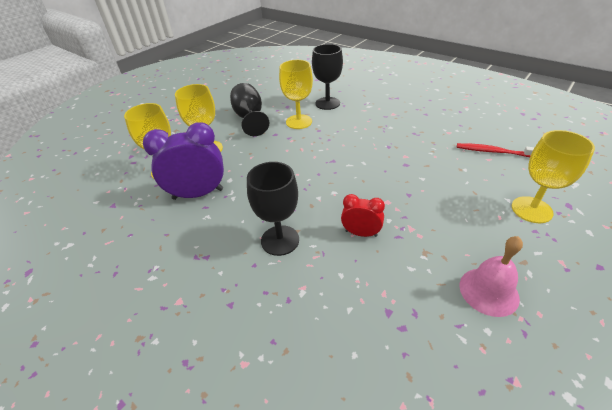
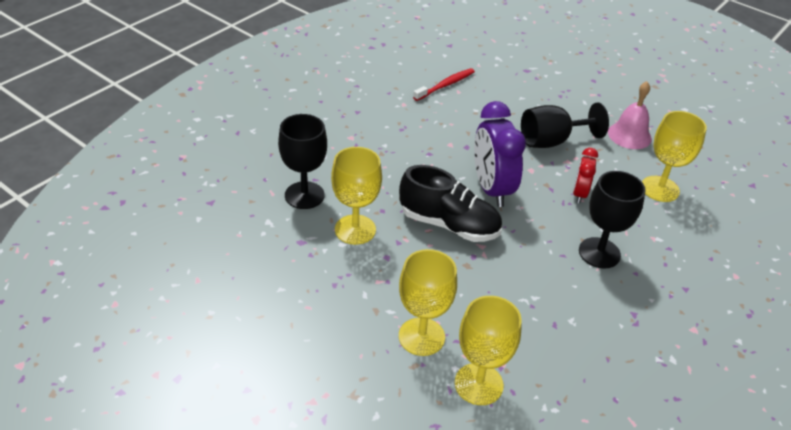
camera: 95 degrees left, 0 degrees up
(198, 194) = (530, 335): purple clock -> purple clock (491, 189)
(250, 118) = (332, 288): black goblet -> black goblet (551, 141)
(307, 157) = (449, 225): none -> black shoe
(493, 152) = (445, 85): red toothbrush -> red toothbrush turned 150 degrees counterclockwise
(531, 210) = (534, 89): yellow goblet -> yellow goblet (660, 189)

